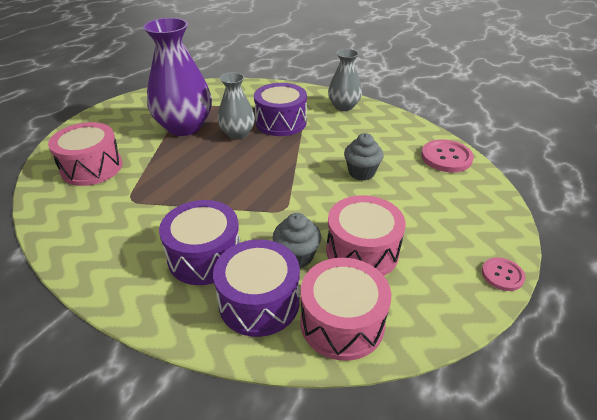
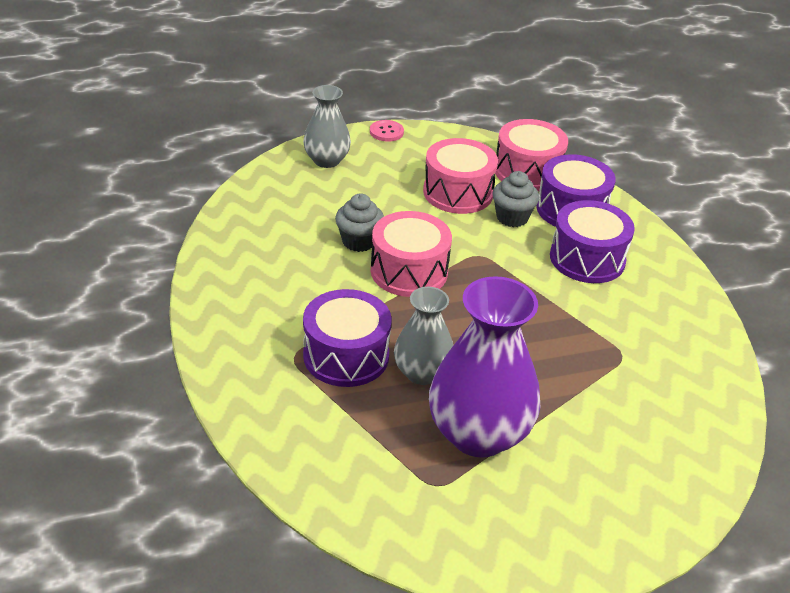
camera: 140 degrees left, 0 degrees up
(92, 167) = (649, 434): pink drum -> pink drum (409, 271)
(343, 106) = (231, 328): grey vase -> grey vase (326, 160)
(446, 157) = (256, 205): pink button -> none

